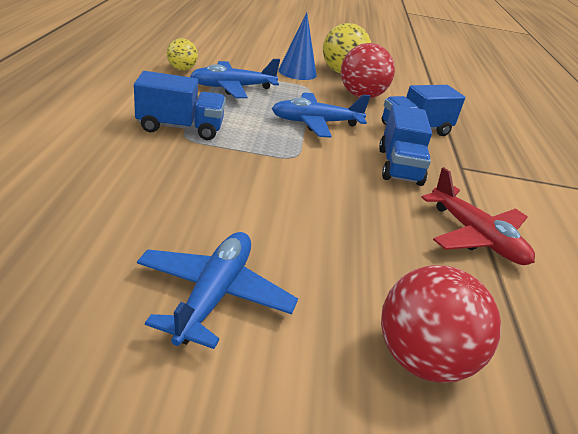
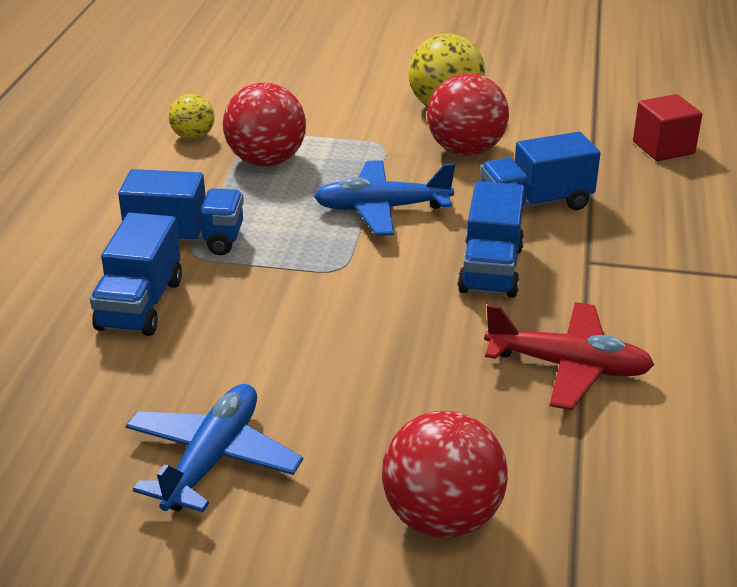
camera: 10 degrees right, 0 degrees up
(147, 168) = (140, 305): none -> blue truck
(233, 87) = (266, 161): blue plane -> red ball
(297, 72) = (371, 117): blue cone -> none
(475, 236) = (568, 366): red plane -> red plane turned 45 degrees counterclockwise
(480, 107) = (663, 148): none -> red cube

